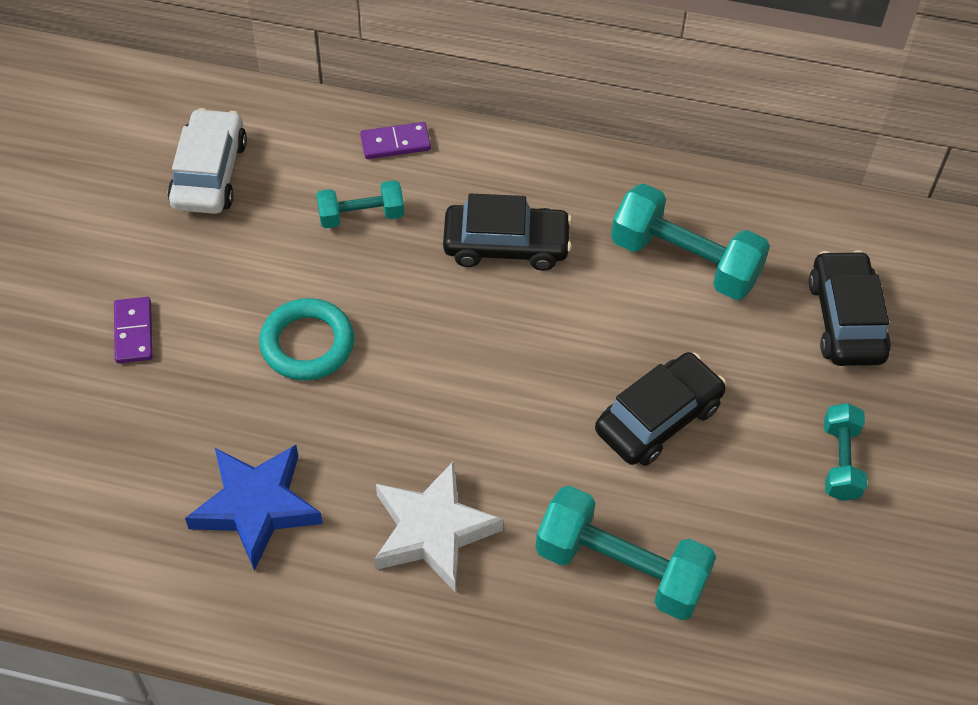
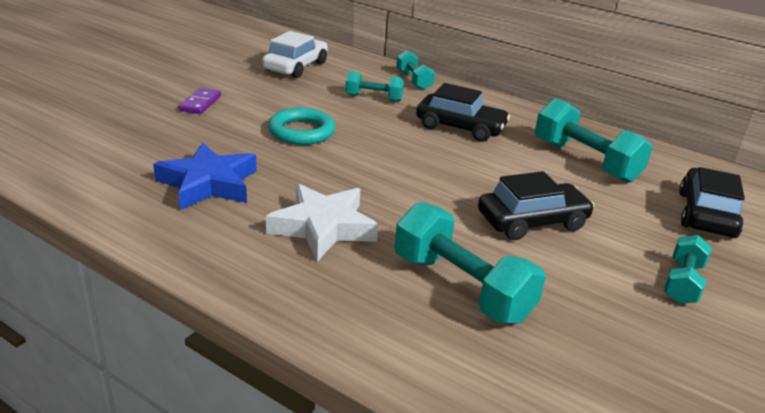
camera: 20 degrees right, 25 degrees down
(395, 143) = (413, 81): purple domino -> turquoise dumbbell

